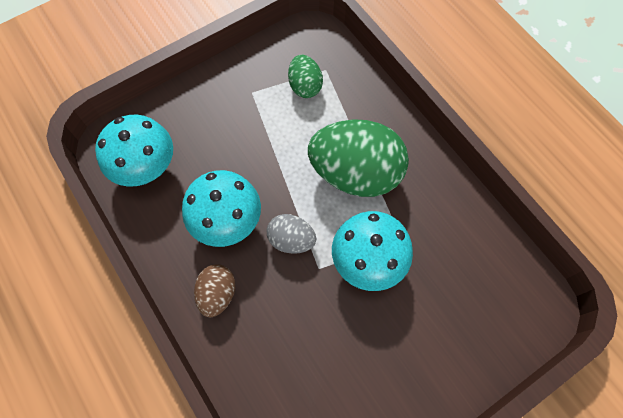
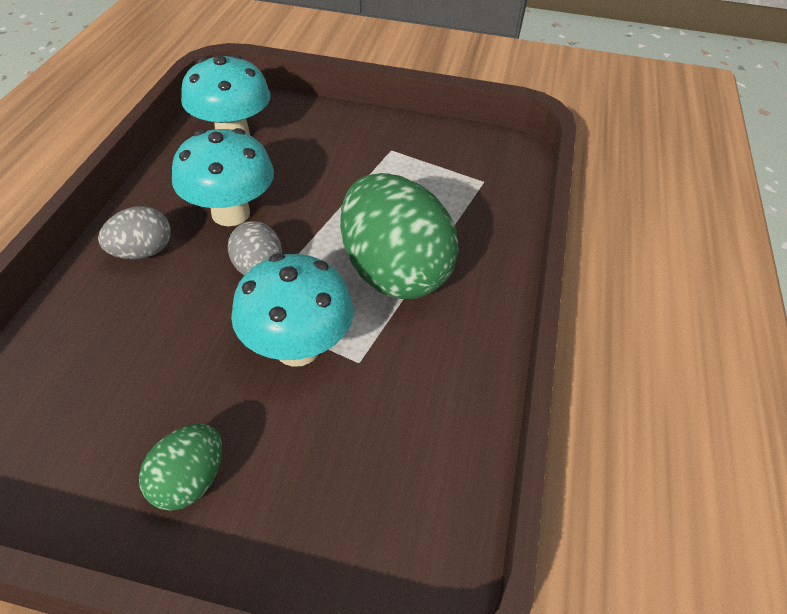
camera: 45 degrees right, 20 degrees down
(217, 294) = (142, 252): brown egg -> grey egg
(305, 86) = (445, 178): green egg -> green egg (189, 481)

